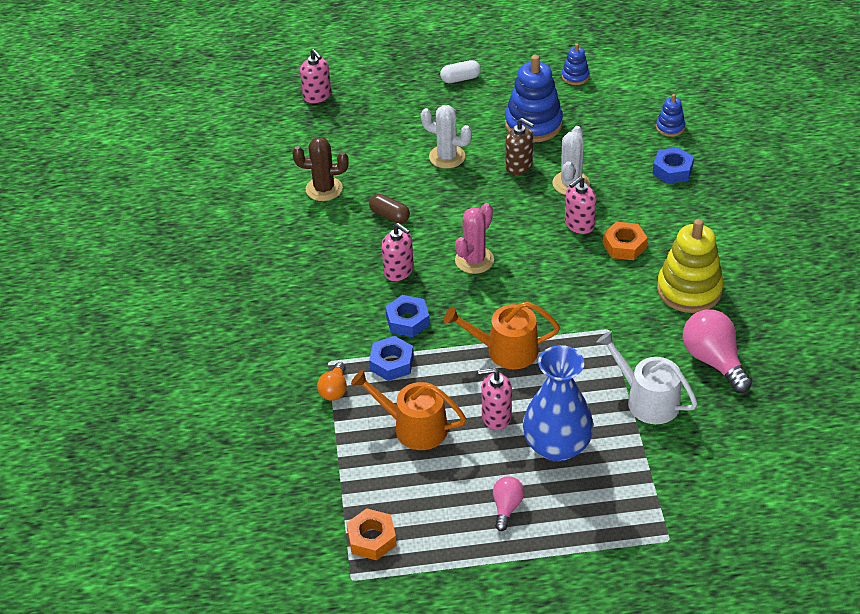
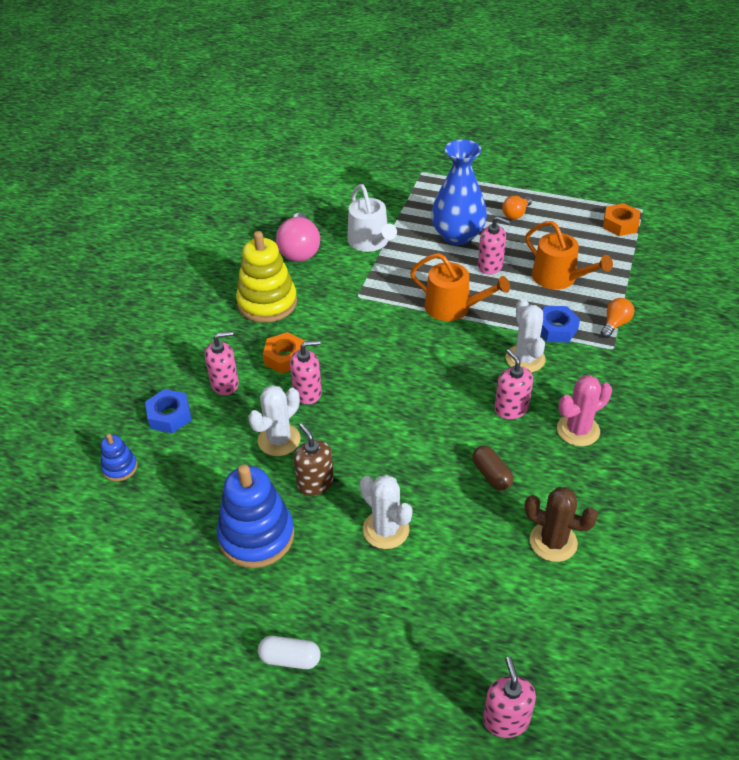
camera: 155 degrees left, 0 degrees up
(407, 321) = (525, 359): blue nut -> white cactus
(474, 260) = (431, 393): pink cactus -> pink cactus (578, 430)
(506, 507) = (516, 214): pink light bulb -> orange light bulb
(575, 76) = (148, 592): blue stacking toy -> none
(654, 207) = (225, 384): none -> pink soap dispenser

